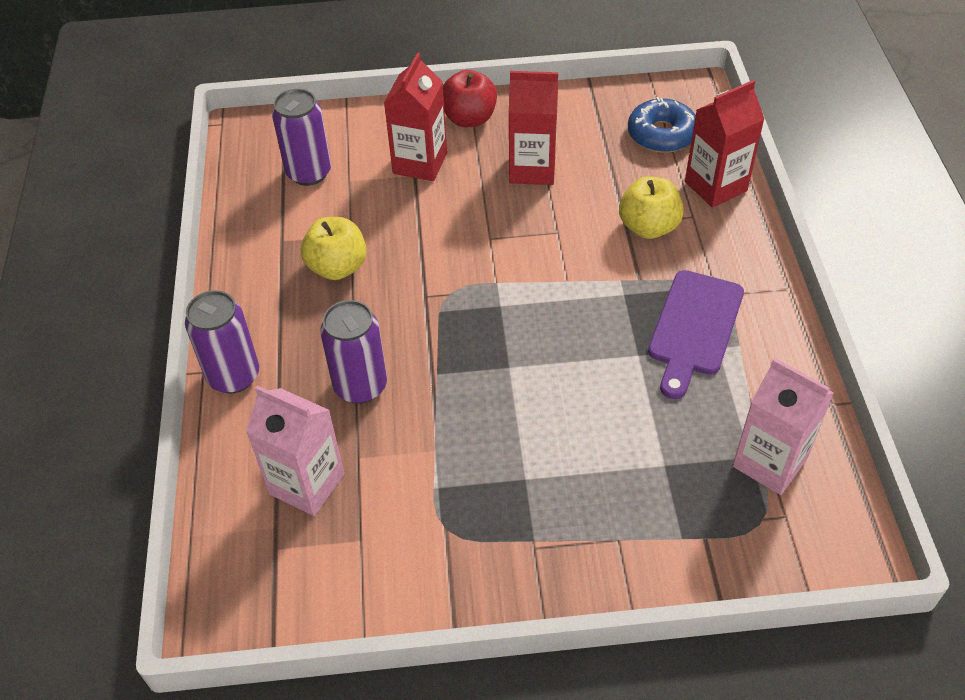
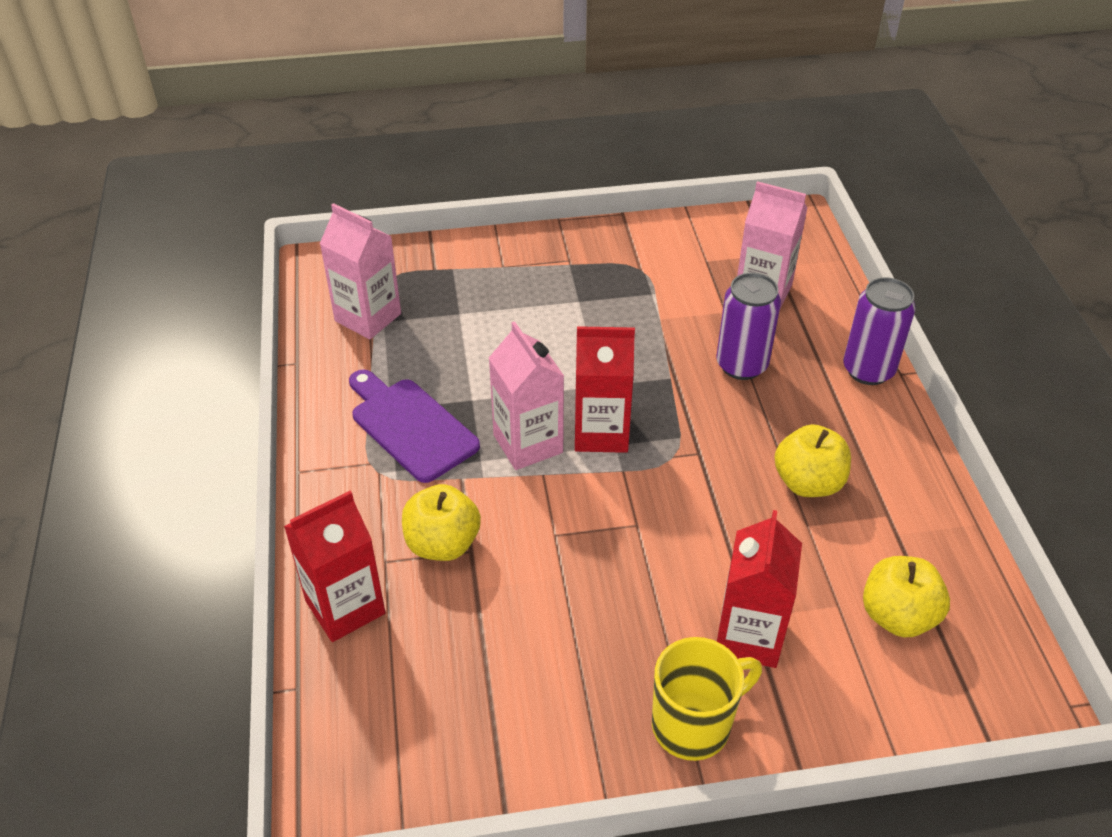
camera: 175 degrees right, 5 degrees down
(309, 173) = (897, 616): purple can -> yellow apple
(469, 118) = (693, 724): red apple -> yellow mug
(532, 169) = (591, 630): red carton -> red carton (601, 432)
(581, 308) = (528, 444): none -> pink carton
(661, 134) = (403, 699): blue donut -> none
(694, 328) = (410, 426): purple cutting board -> purple cutting board turned 60 degrees counterclockwise

